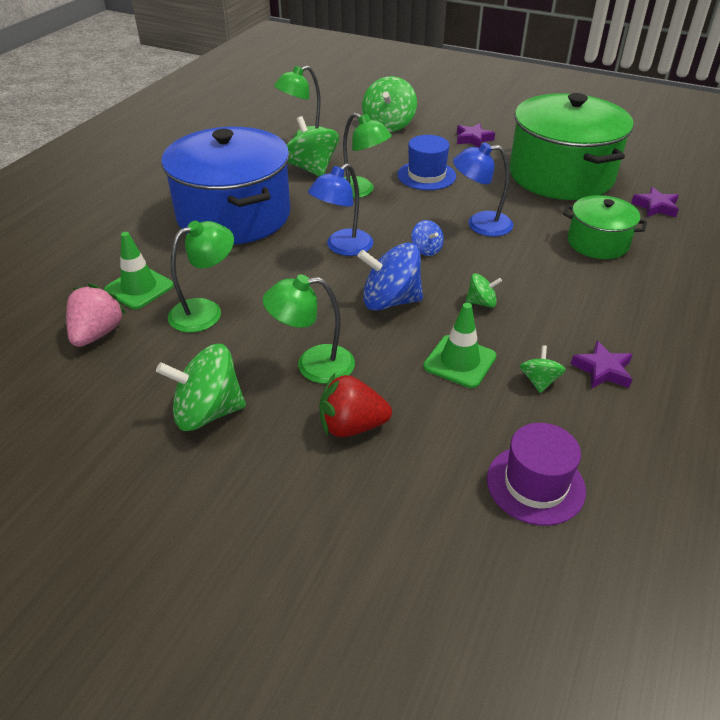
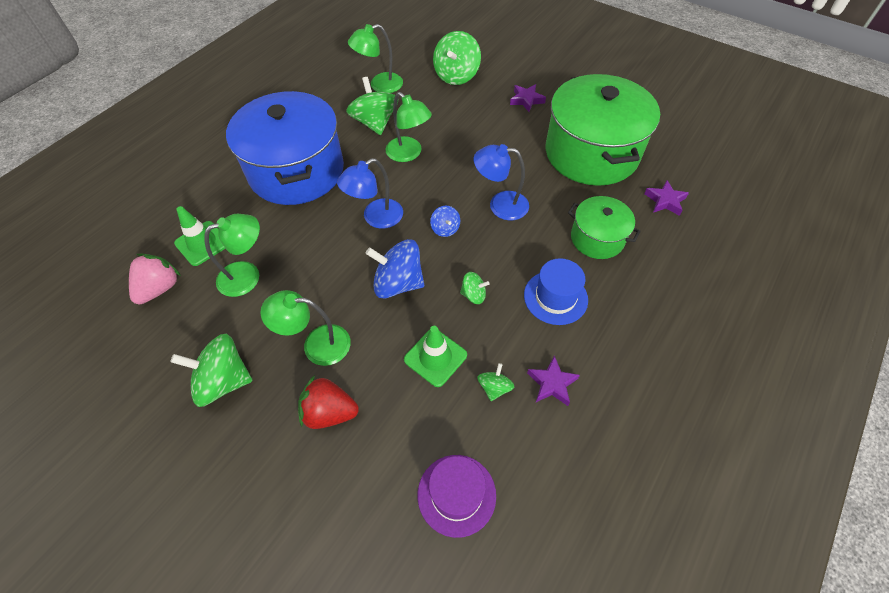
camera: 10 degrees right, 15 degrees up
(426, 175) = (471, 141): blue hat -> blue hat (555, 297)

